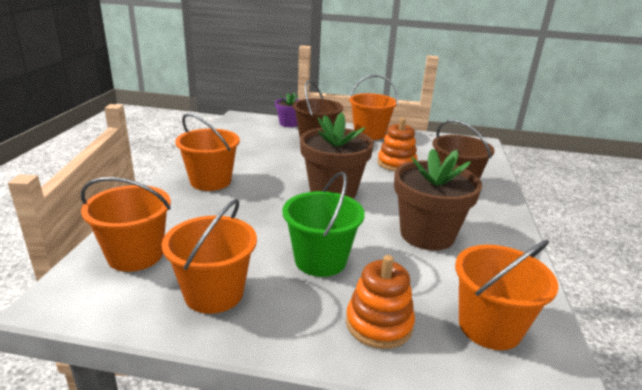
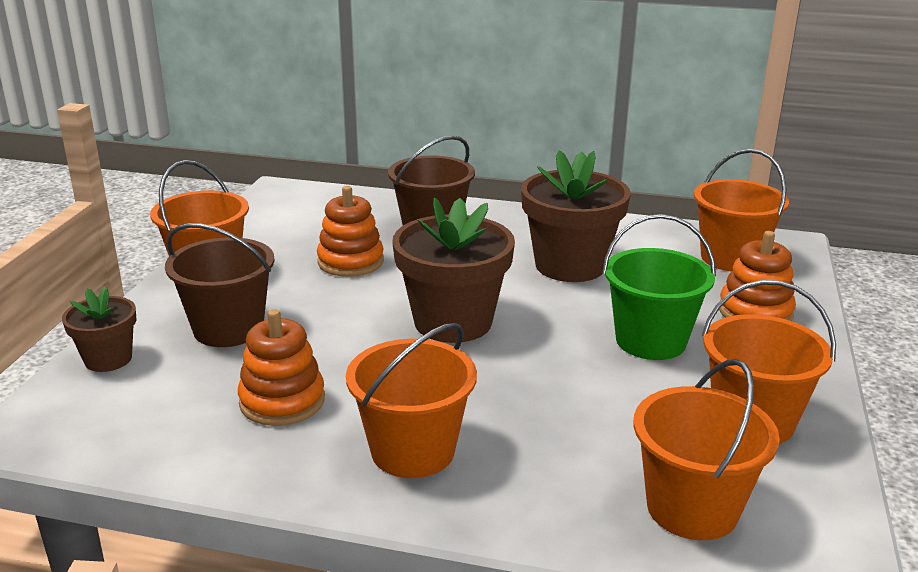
camera: 85 degrees left, 0 degrees up
(255, 154) = (282, 401): none -> orange stacking toy
(289, 124) = (108, 359): purple flower pot -> brown flower pot

